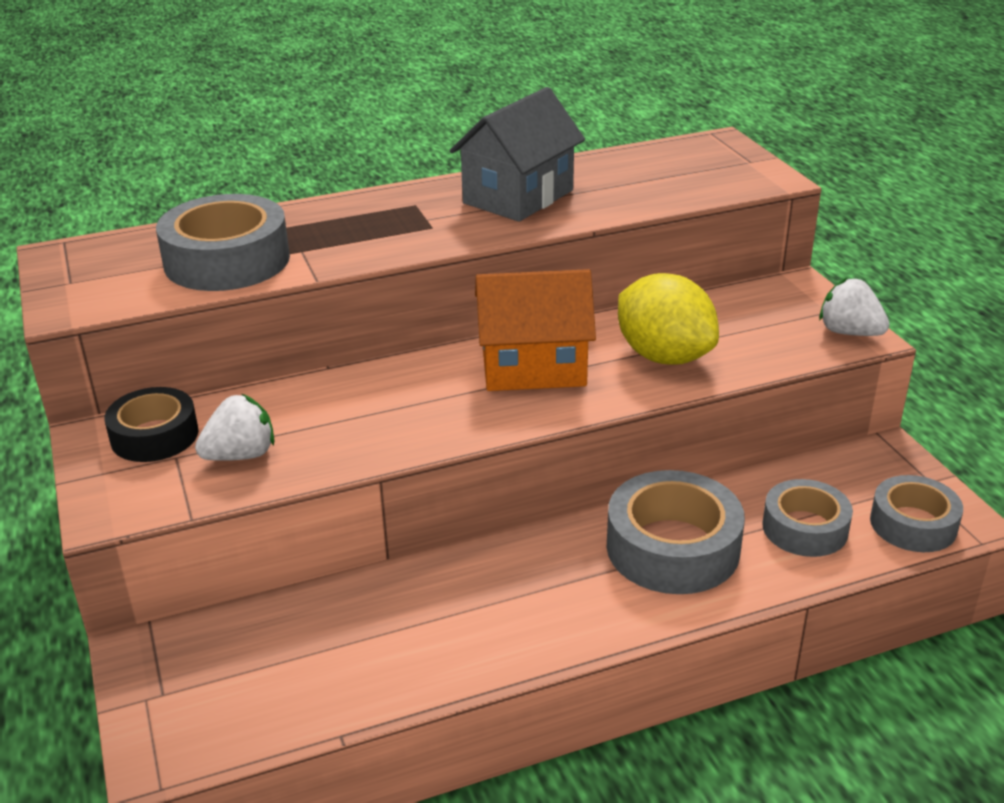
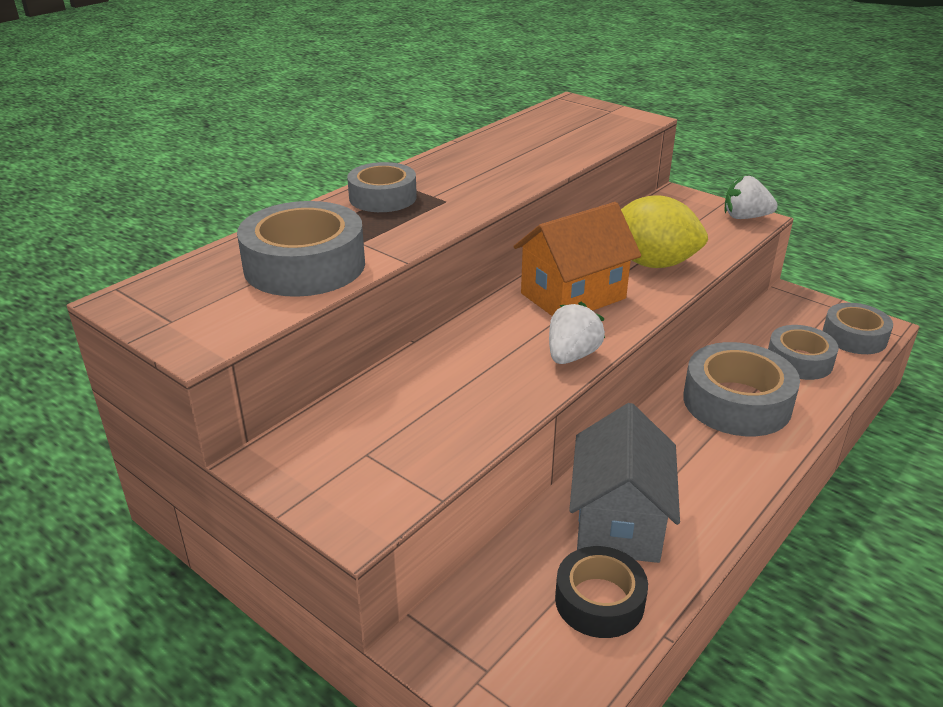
camera: 30 degrees left, 0 degrees up
(154, 435) = (326, 443): black tape -> black tape (599, 601)
(241, 455) = (424, 433): white strawberry -> white strawberry (572, 356)
(376, 209) = (383, 197): none -> grey tape
(518, 197) = (483, 165): grey house -> grey house (618, 521)

